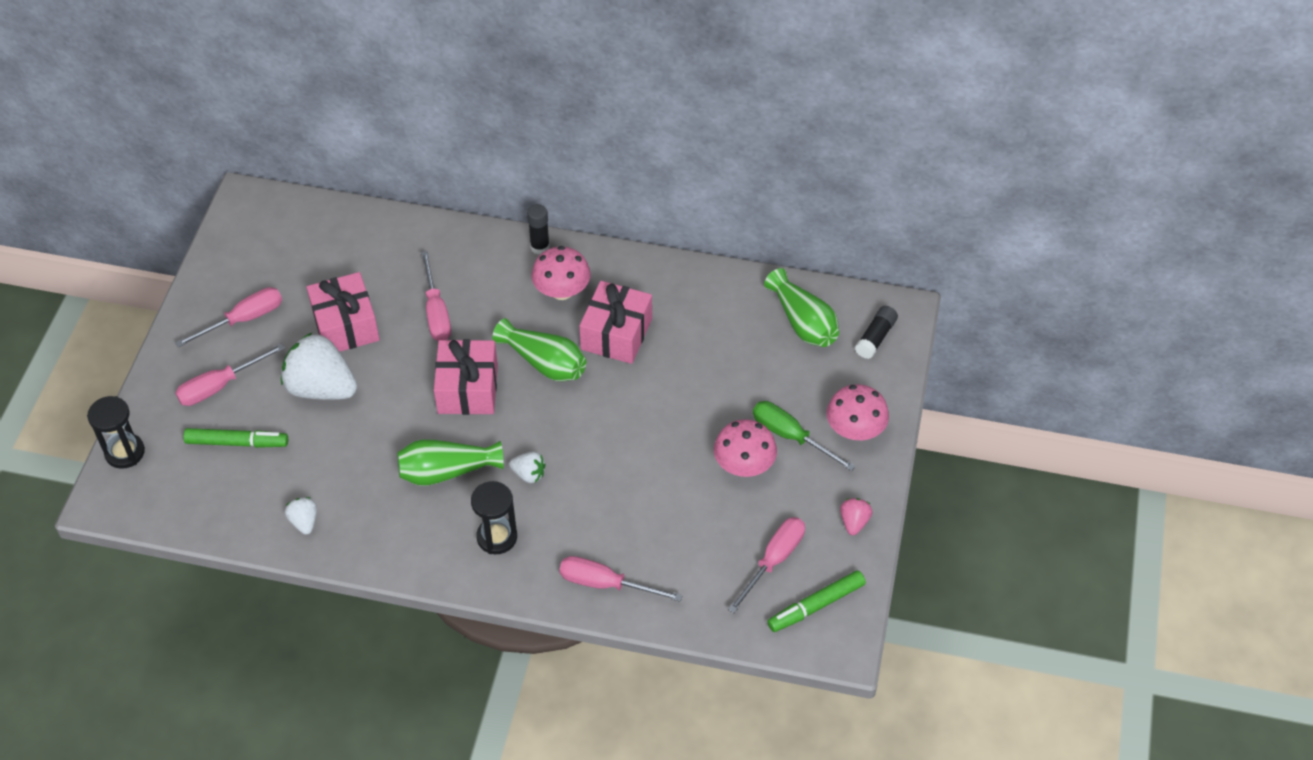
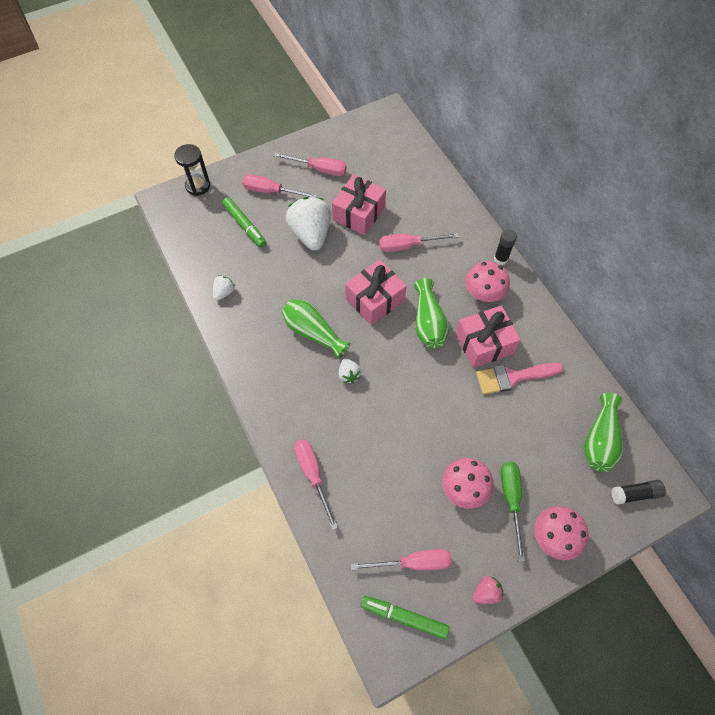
camera: 50 degrees right, 10 degrees up
(436, 312) = (408, 246): pink screwdriver -> pink screwdriver turned 45 degrees clockwise
(497, 537) = (294, 392): black hourglass -> none
(675, 339) = (513, 377): none -> pink brush

